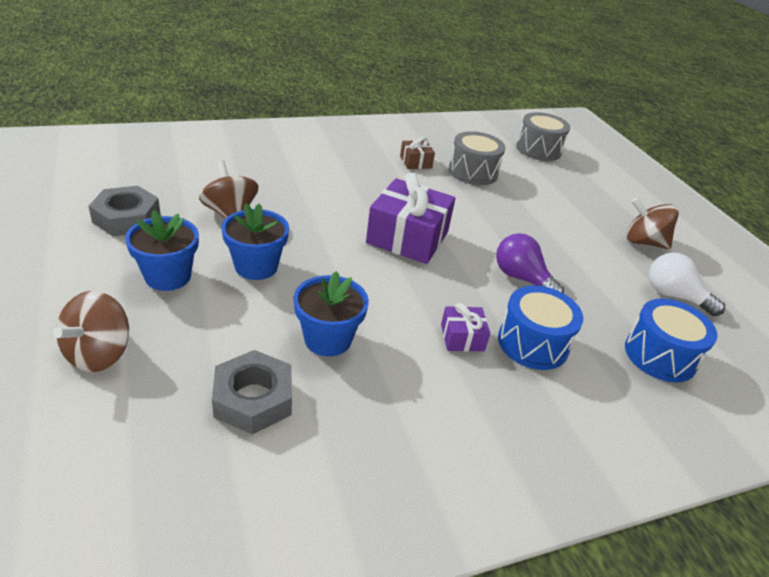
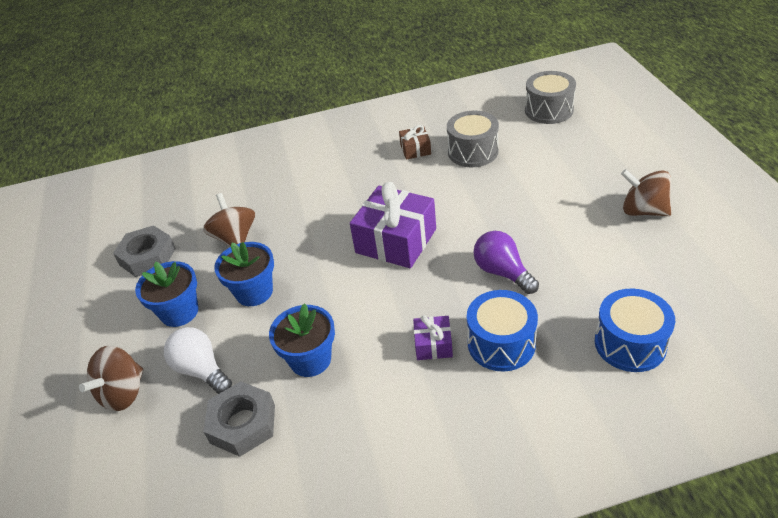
camera: 15 degrees right, 5 degrees up
(674, 296) = (662, 273): white light bulb -> white light bulb (201, 370)

